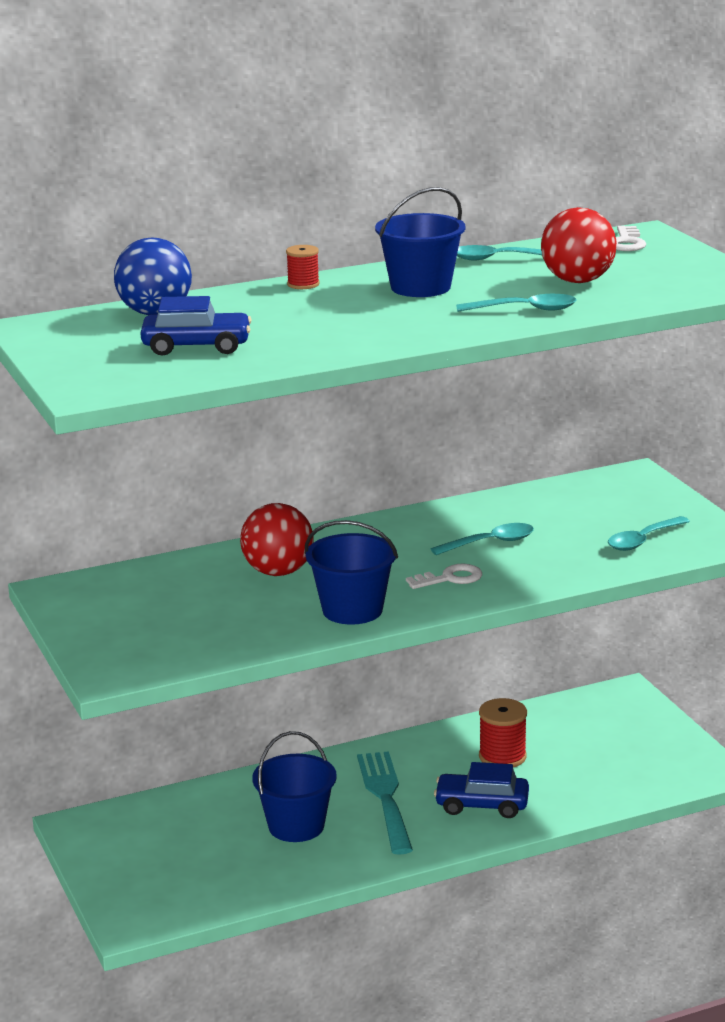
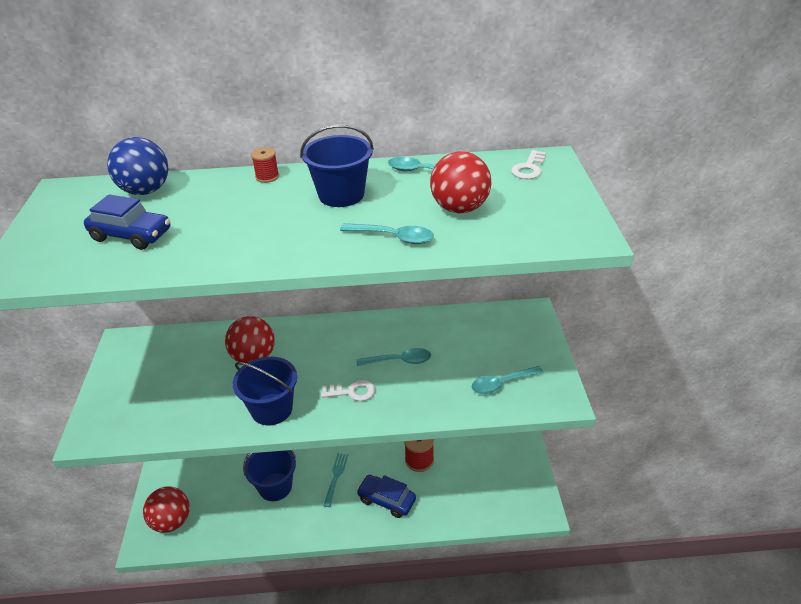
camera: 20 degrees right, 15 degrees up
(156, 893) = (172, 521): none -> red ball
(385, 798) = (336, 477): turquoise fork -> turquoise fork, size x0.57

